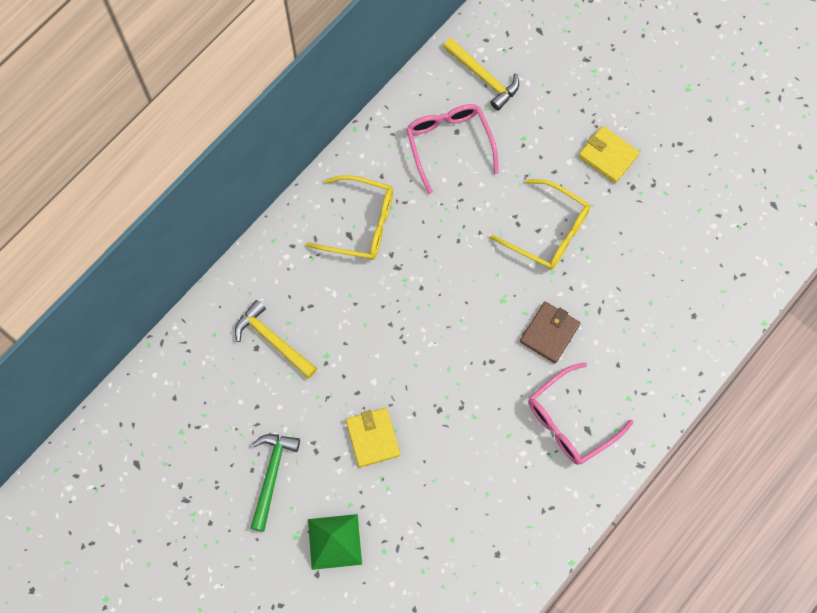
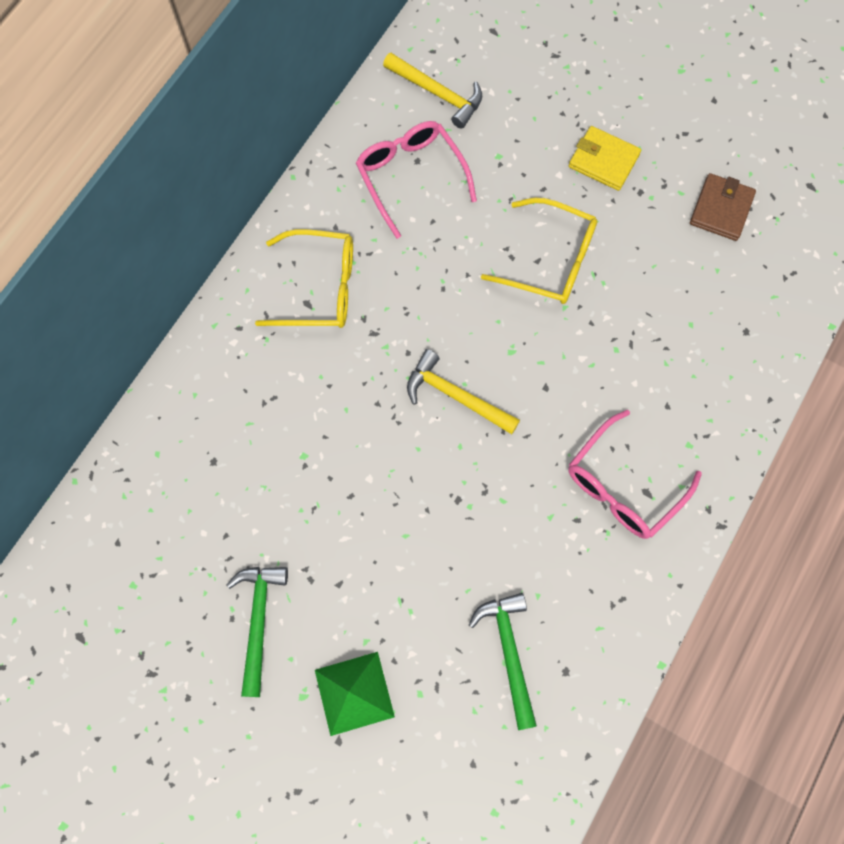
camera: 10 degrees left, 0 degrees up
(273, 340) = (233, 448): yellow hammer -> yellow hammer (456, 396)
(372, 438) = (380, 550): yellow wallet -> none
(457, 532) = (509, 652): none -> green hammer
(549, 333) = (576, 381): brown wallet -> brown wallet (721, 209)

